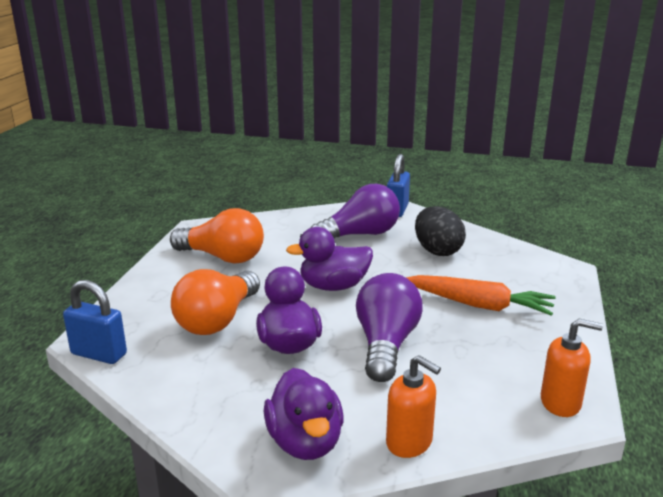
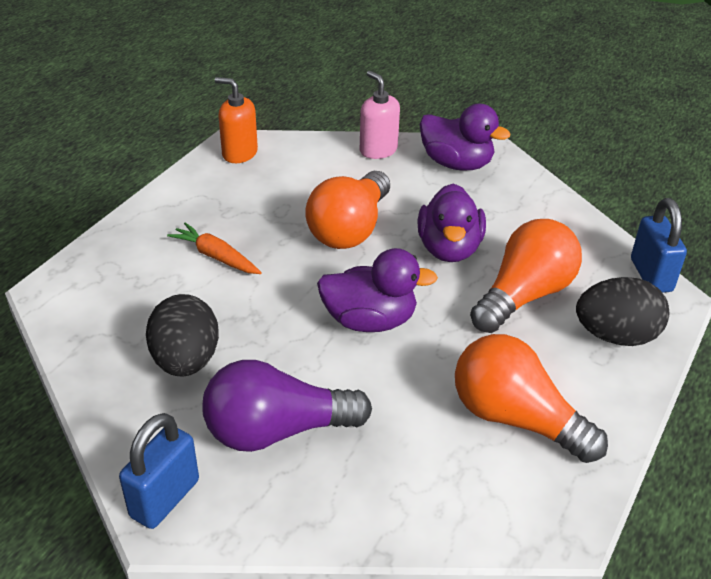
camera: 165 degrees left, 15 degrees up
(99, 354) = (651, 275): blue padlock -> blue padlock turned 45 degrees clockwise
(146, 306) = (615, 336): none -> black egg
(305, 442) = (456, 164): purple duck -> purple duck turned 120 degrees clockwise
(386, 345) = (350, 229): purple light bulb -> orange light bulb
(409, 442) = (378, 150): orange soap dispenser -> pink soap dispenser
(478, 305) = (216, 256): orange carrot -> orange carrot, size x0.63

